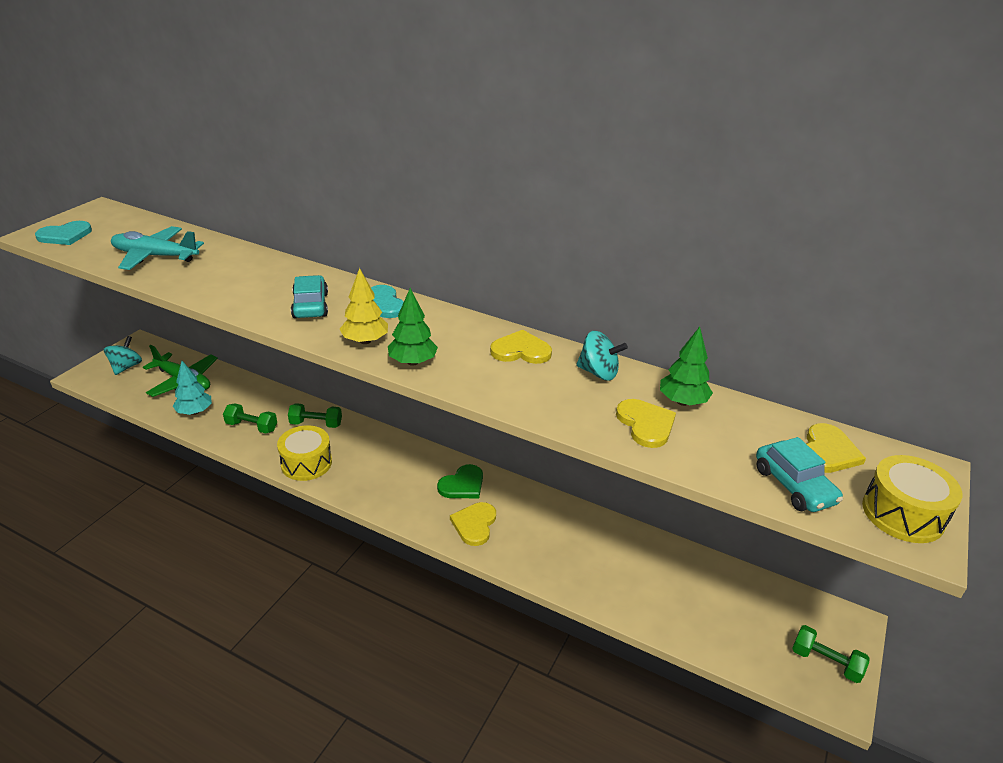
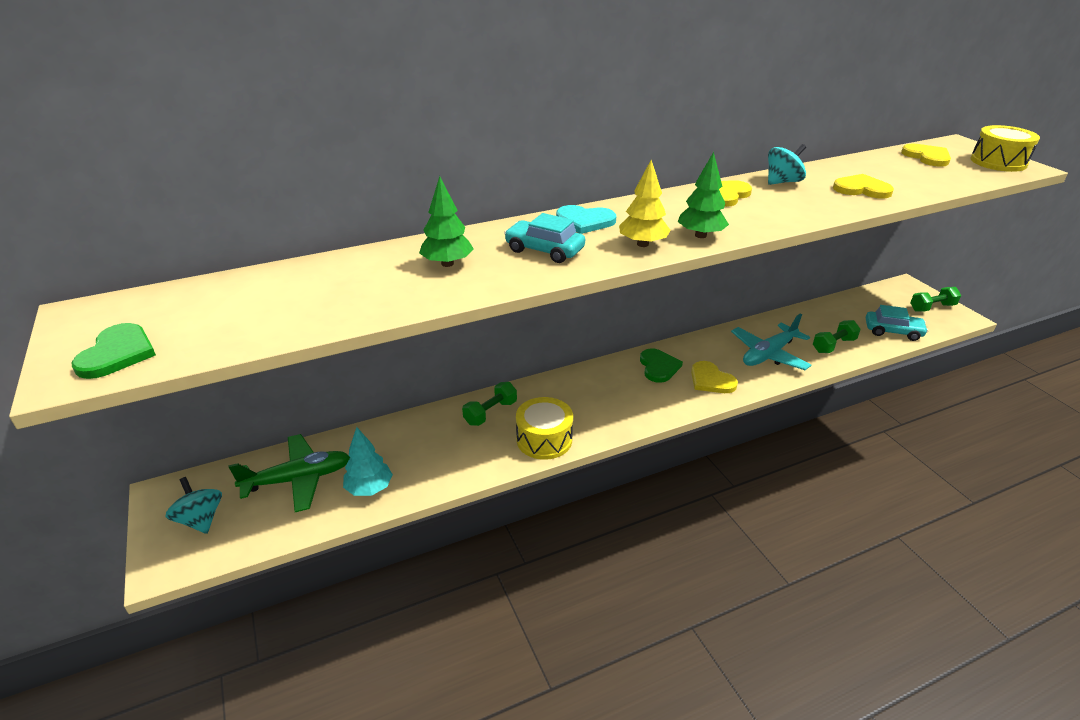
camera: 50 degrees left, 0 degrees up
(65, 235) = (117, 353): turquoise heart -> green heart
(155, 256) = (298, 304): turquoise plane -> turquoise plane (769, 354)
(251, 426) = (446, 455): green dumbbell -> green dumbbell (833, 345)
(682, 401) = (842, 171): green tree -> green tree (447, 263)
(794, 486) = (957, 175): turquoise car -> turquoise car (893, 331)

